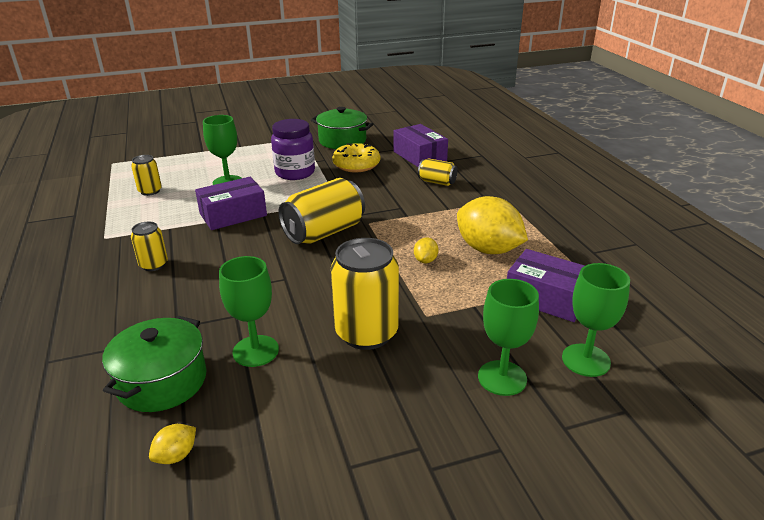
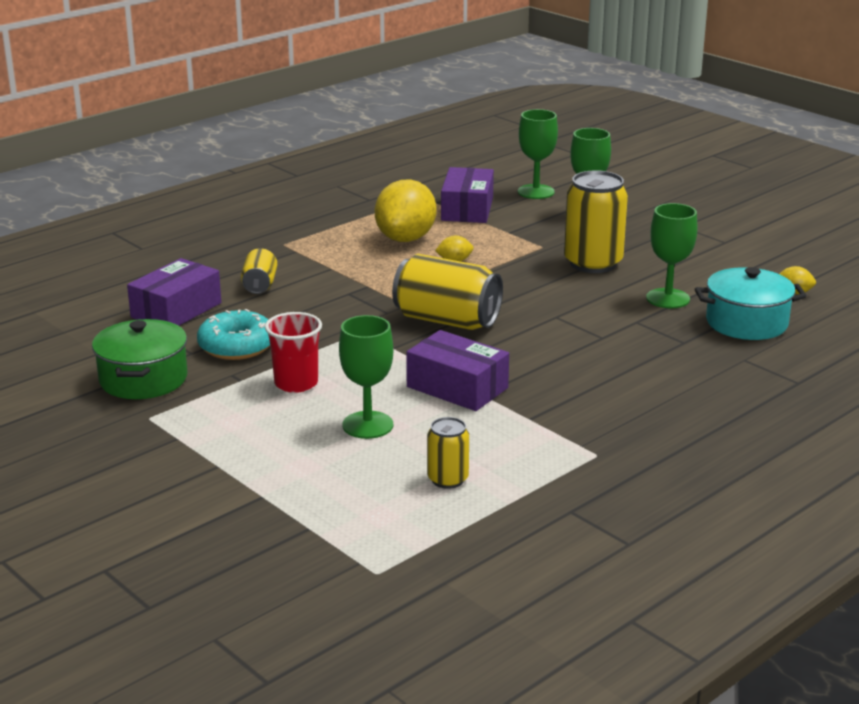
camera: 115 degrees left, 5 degrees down
(154, 265) = (612, 394): yellow can -> none
(162, 381) = (746, 323): green pot -> turquoise pot
(295, 173) = (296, 383): purple jar -> red cup
(356, 165) = (237, 346): yellow donut -> turquoise donut

